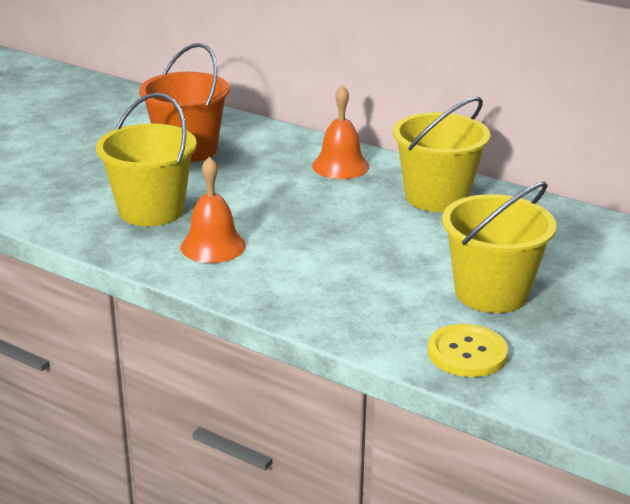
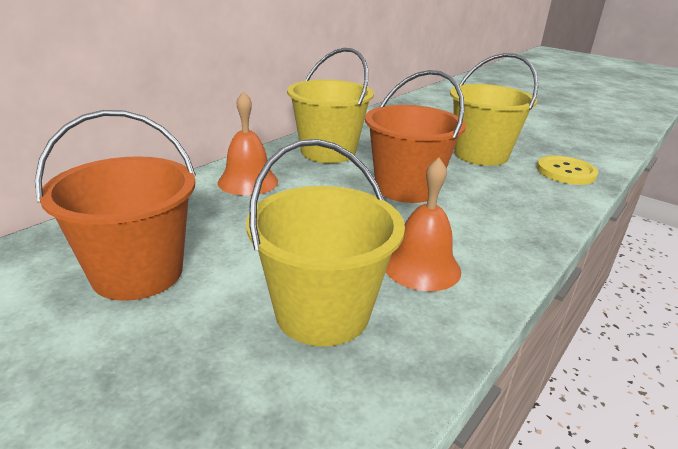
camera: 85 degrees left, 0 degrees up
(362, 241) = (406, 188): none -> orange bucket

